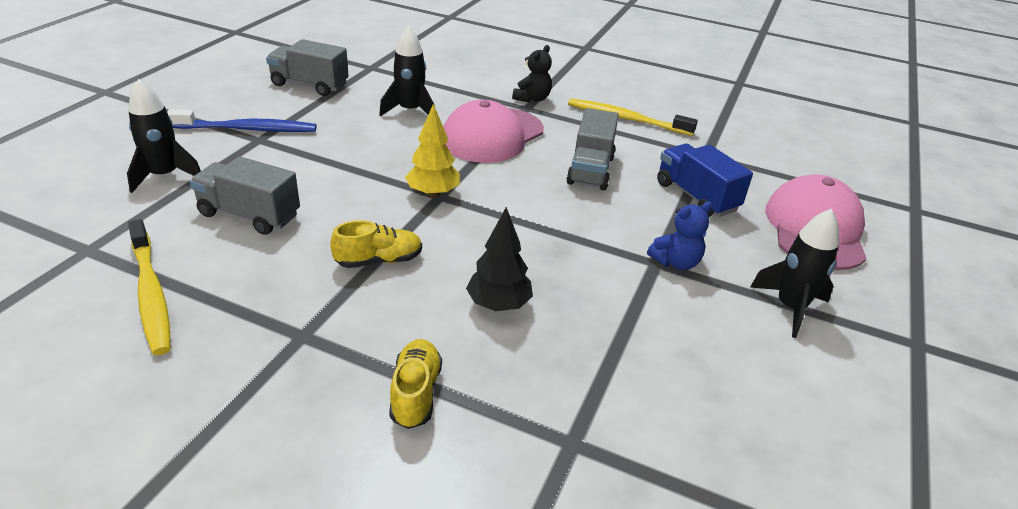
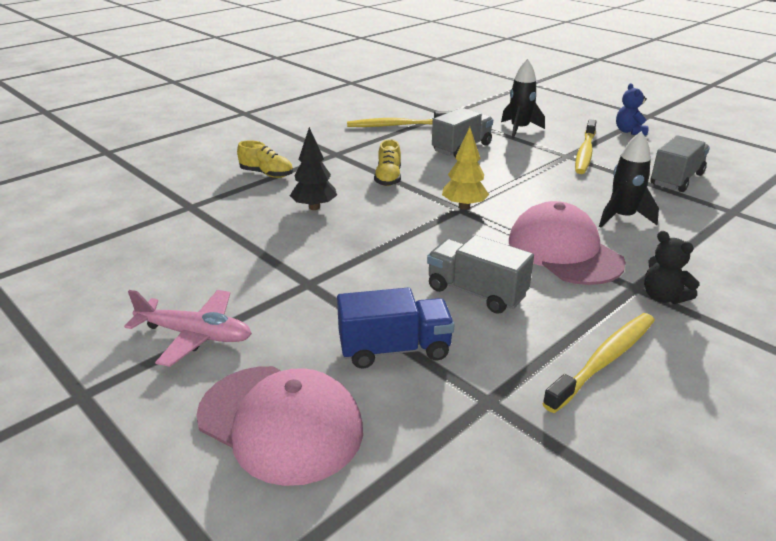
camera: 115 degrees right, 5 degrees down
(247, 129) = (585, 152): blue toothbrush -> yellow toothbrush
(676, 262) = (300, 294): blue teddy bear -> blue teddy bear (629, 131)
(790, 307) = (195, 335): black rocket -> pink plane

